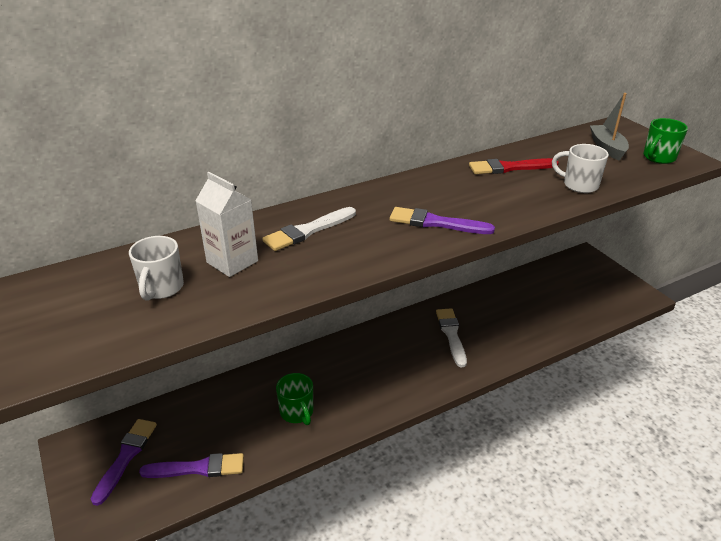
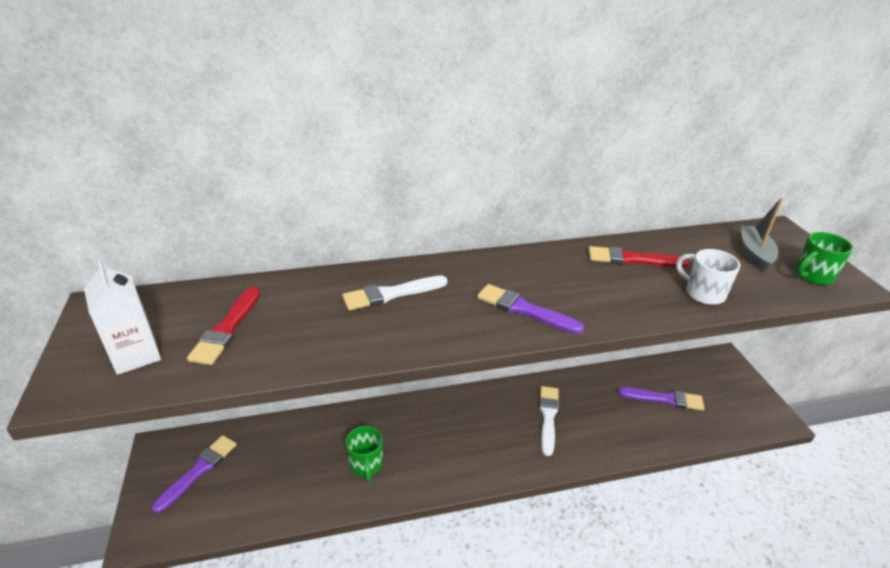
camera: 15 degrees right, 0 degrees up
(161, 288) = (226, 329): white mug -> red brush
(198, 468) = (255, 499): purple brush -> purple brush (664, 399)
(232, 262) = (304, 314): white carton -> white carton (136, 355)

